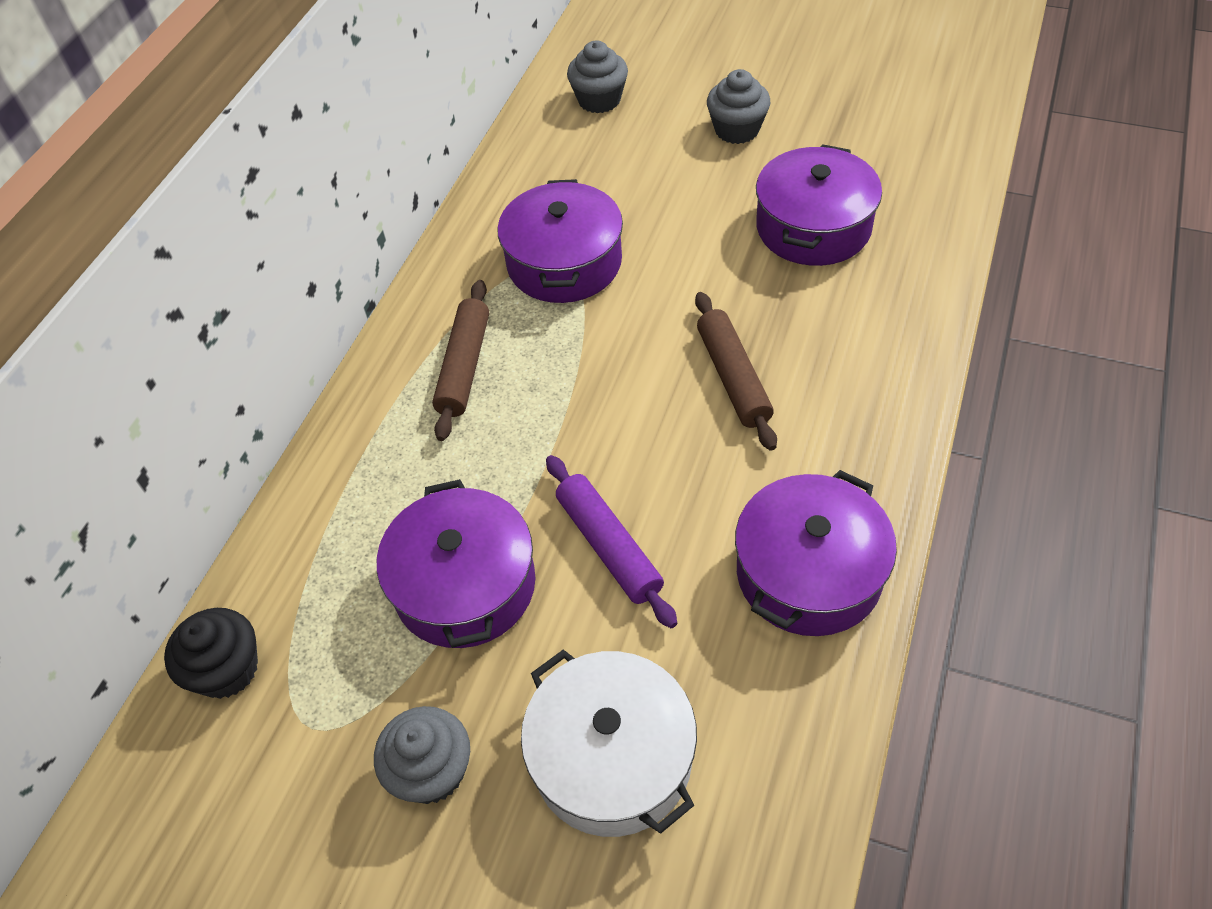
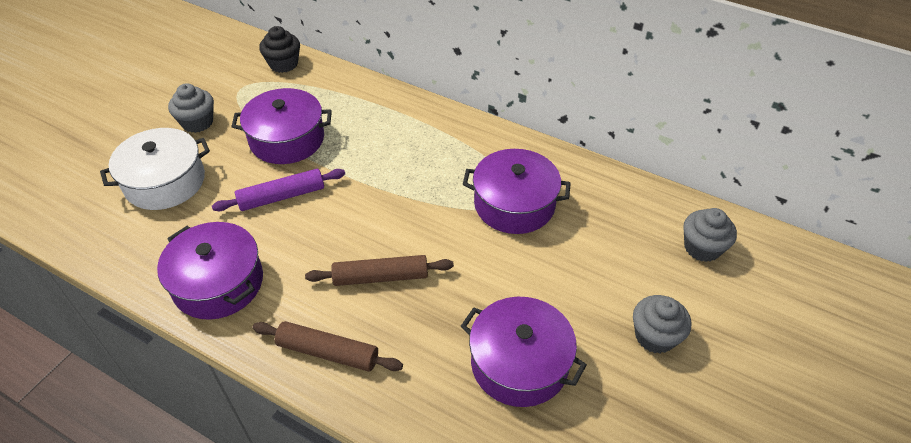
camera: 95 degrees right, 5 degrees down
(464, 366) = (436, 149): brown rolling pin -> brown rolling pin (328, 352)

